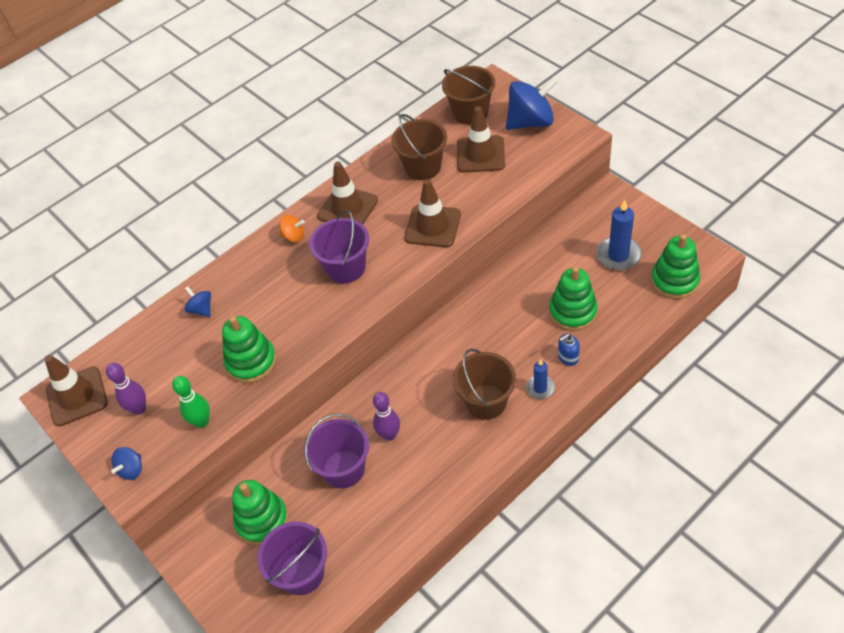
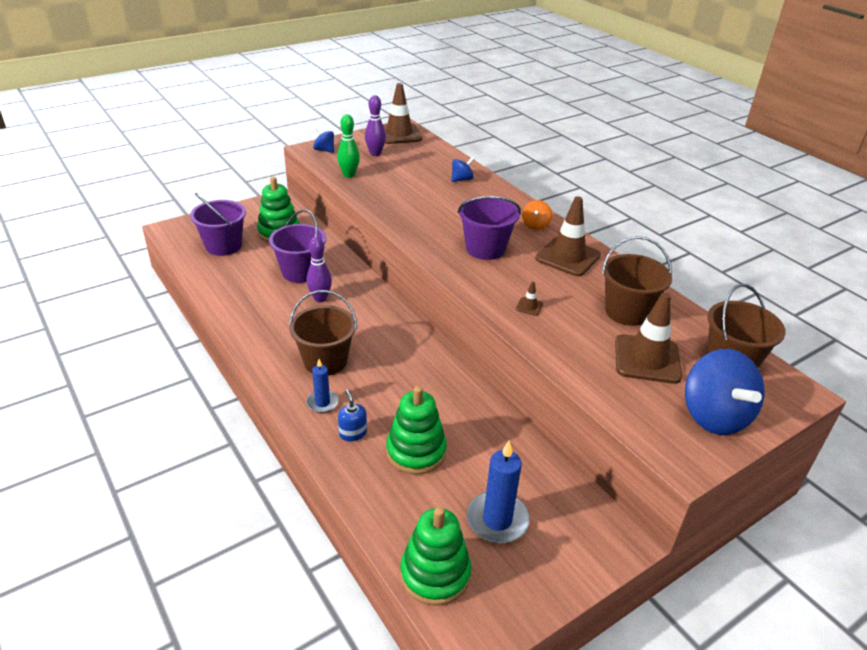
camera: 90 degrees right, 15 degrees down
(251, 362) = (396, 197): green stacking toy -> none
(432, 226) = (529, 306): brown traffic cone -> brown traffic cone, size x0.41

